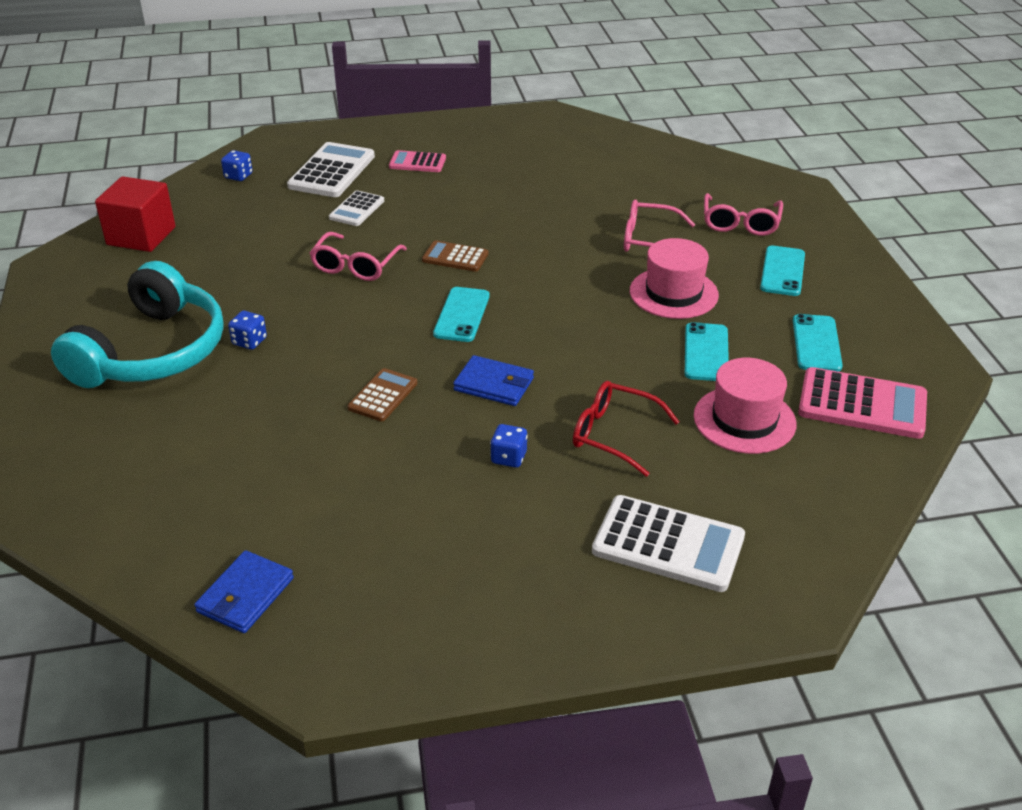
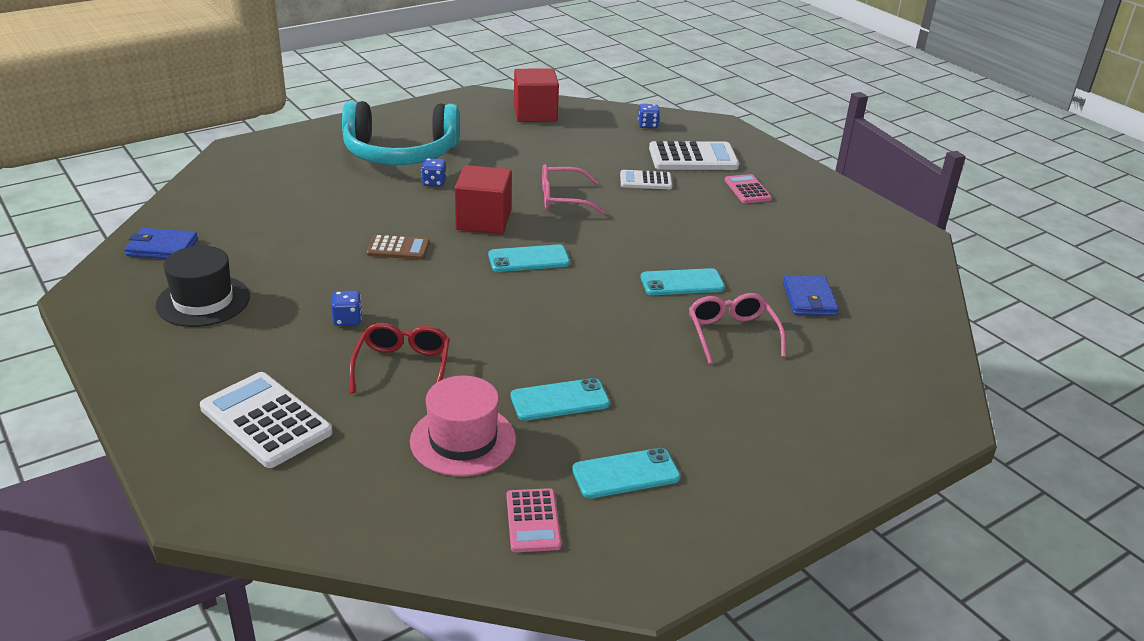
camera: 65 degrees right, 5 degrees down
(363, 325) = (483, 220): none -> red cube
(405, 568) = (203, 301): none -> black hat
(455, 257) = (612, 238): brown calculator -> none
(494, 384) = (440, 294): blue wallet -> blue wallet (809, 299)
(668, 544) = (266, 420): white calculator -> white calculator turned 135 degrees clockwise
(673, 293) = (648, 364): pink hat -> none
(740, 223) = (821, 388): pink glasses -> none
(782, 271) = (749, 432): turquoise phone -> turquoise phone (682, 283)
(862, 404) = (533, 521): pink calculator -> pink calculator, size x0.58

